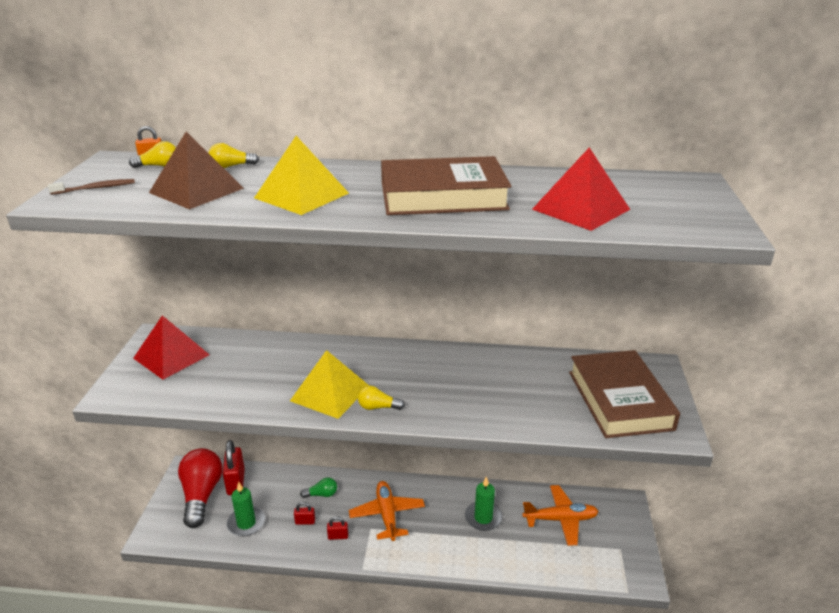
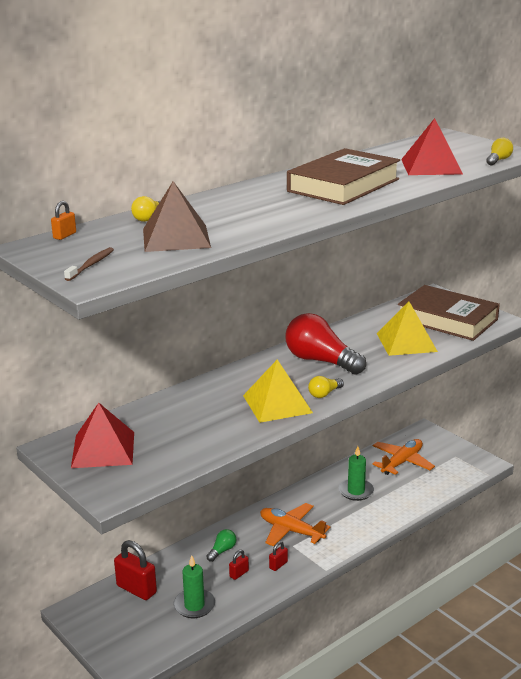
camera: 45 degrees left, 5 degrees down
(159, 166) = (89, 237): yellow light bulb -> yellow light bulb (498, 160)
(201, 495) = (121, 616): red light bulb -> red light bulb (320, 361)
(301, 195) = (259, 214): yellow pyramid -> yellow pyramid (406, 342)

